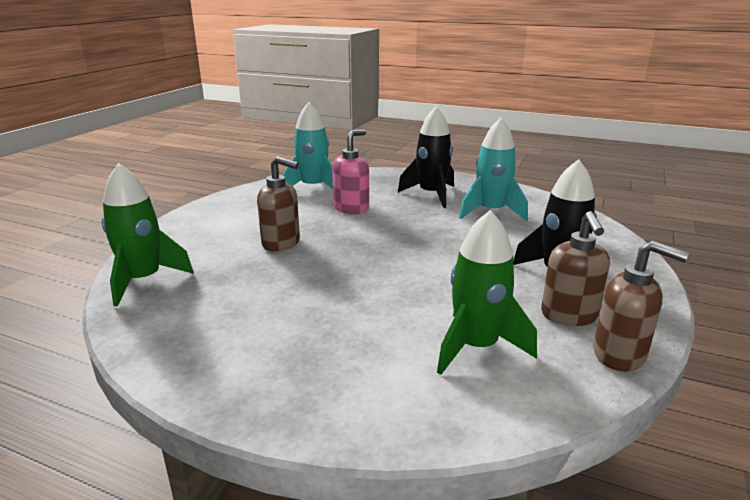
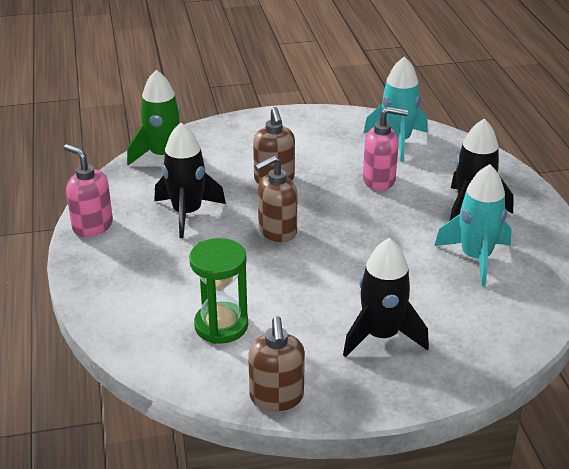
camera: 55 degrees right, 10 degrees up
(186, 371) = (92, 226): none -> pink soap dispenser
(262, 301) = (187, 213): none -> black rocket
(476, 347) = (221, 325): green rocket -> green hourglass
(569, 316) = (312, 359): brown soap dispenser -> brown soap dispenser (277, 231)

